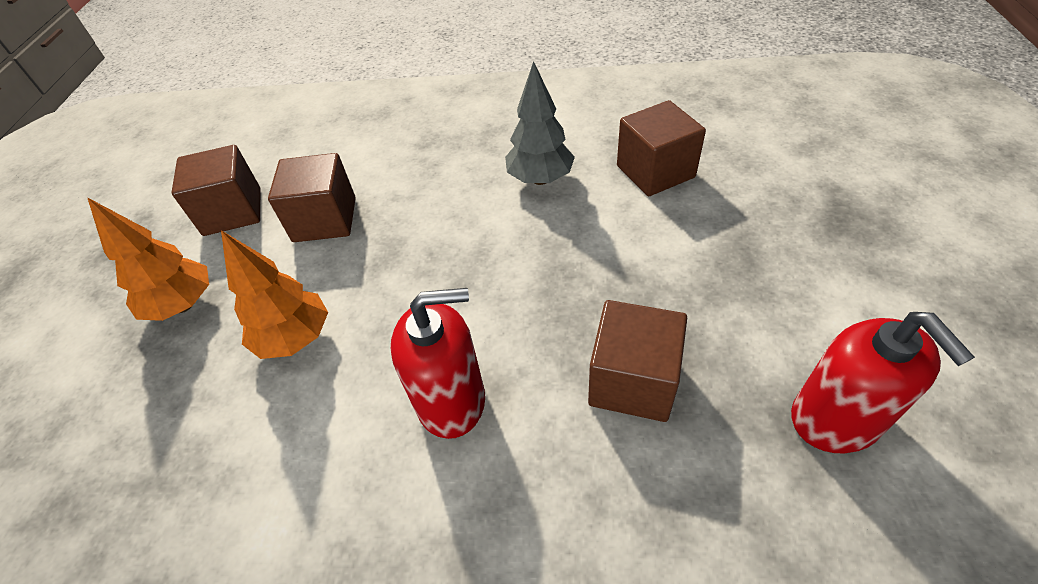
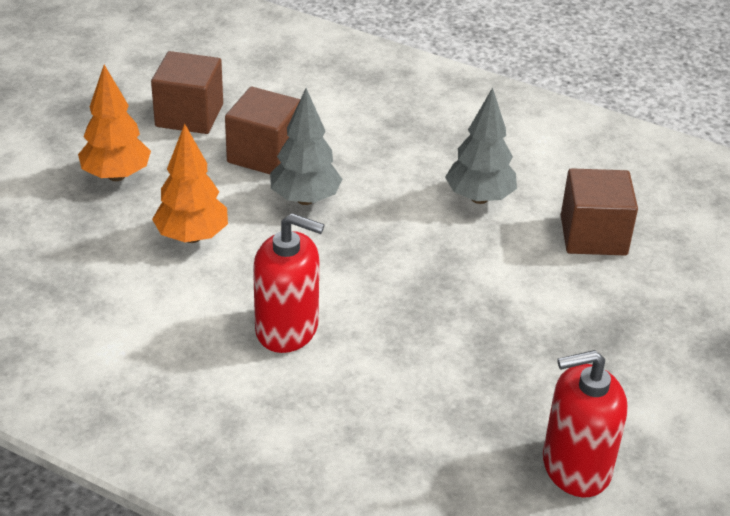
camera: 20 degrees right, 10 degrees down
(387, 247) = (305, 199): none -> grey tree
(633, 381) = (437, 376): brown cube -> none
(835, 419) = (575, 467): red soap dispenser -> red soap dispenser turned 75 degrees clockwise

